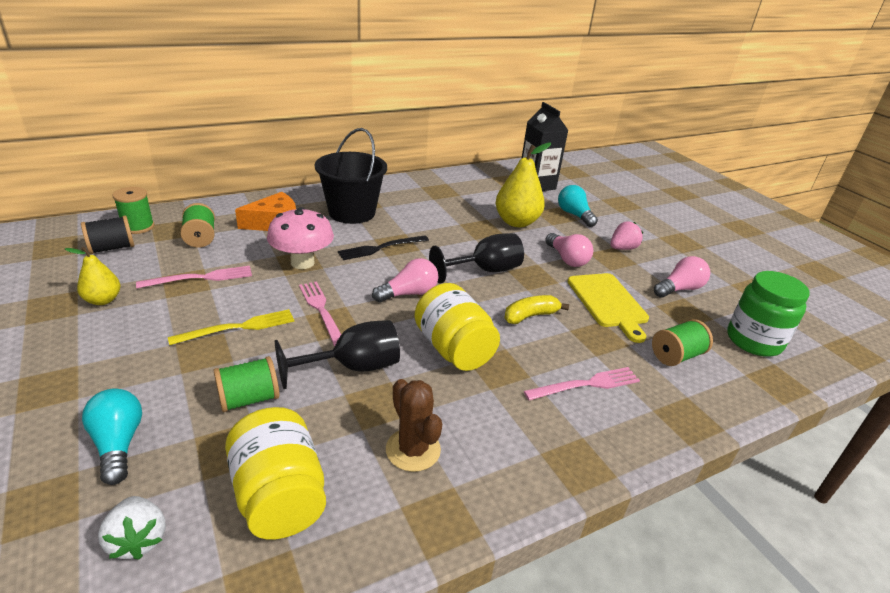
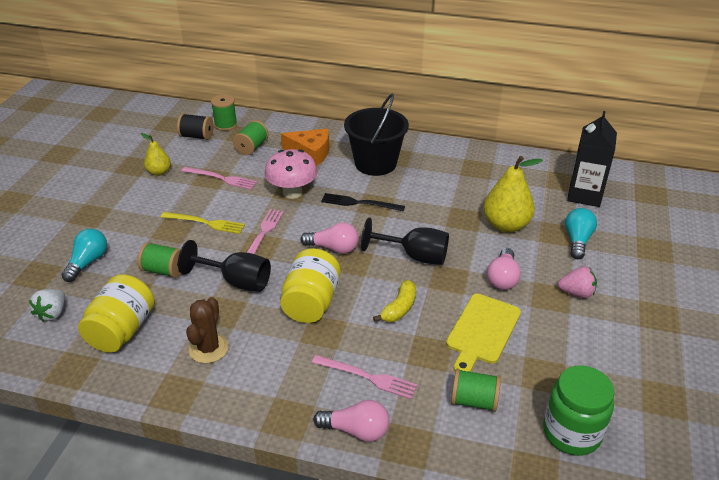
camera: 45 degrees right, 5 degrees up
(530, 316) = (399, 308): yellow banana -> yellow banana turned 105 degrees clockwise
(679, 289) = (573, 354): pink light bulb -> pink light bulb (356, 430)

